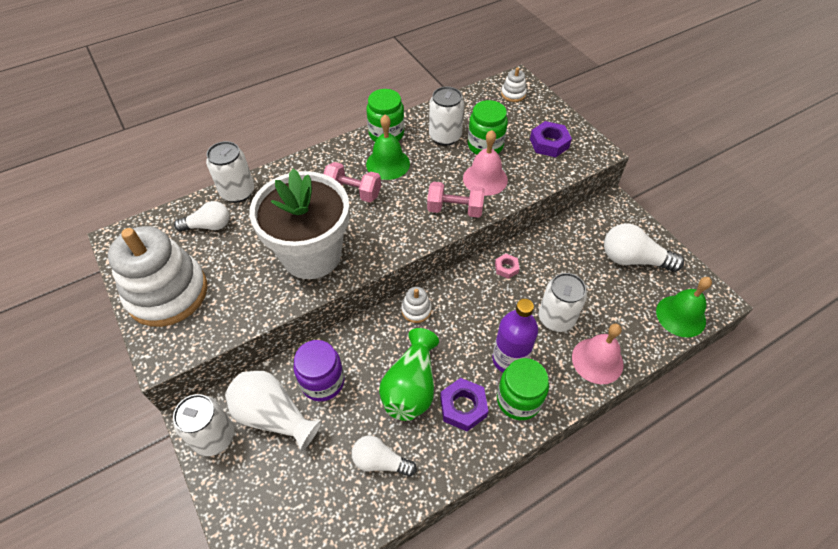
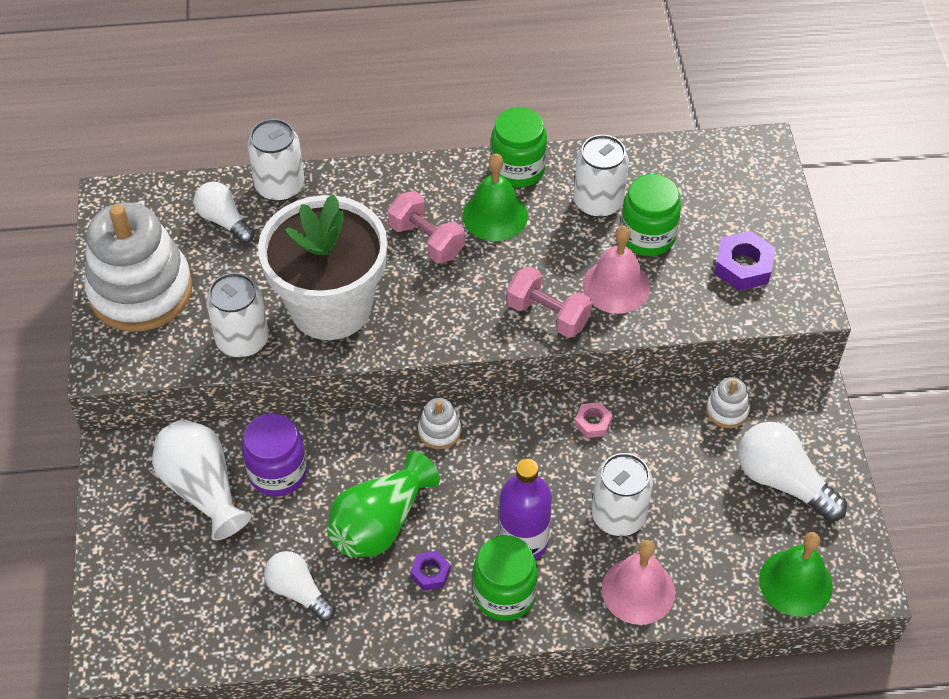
camera: 25 degrees right, 0 degrees up
(208, 226) = (224, 221): white light bulb -> white light bulb turned 150 degrees counterclockwise
(214, 437) = (126, 484): white can -> white can (242, 340)
(463, 407) = (430, 573): purple nut -> purple nut, size x0.59
(513, 94) = (741, 169): white stacking toy -> white stacking toy (727, 410)

